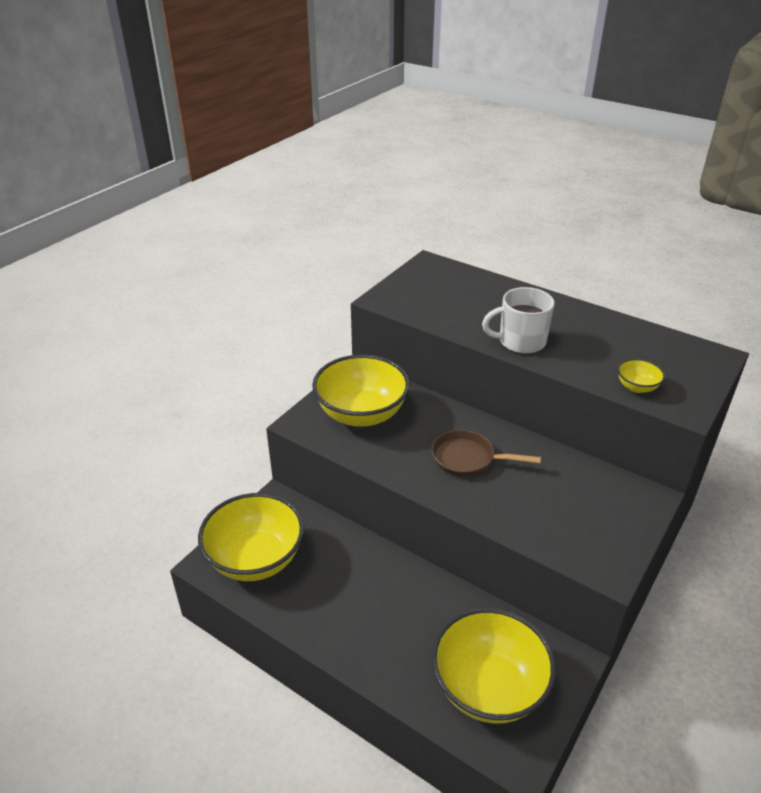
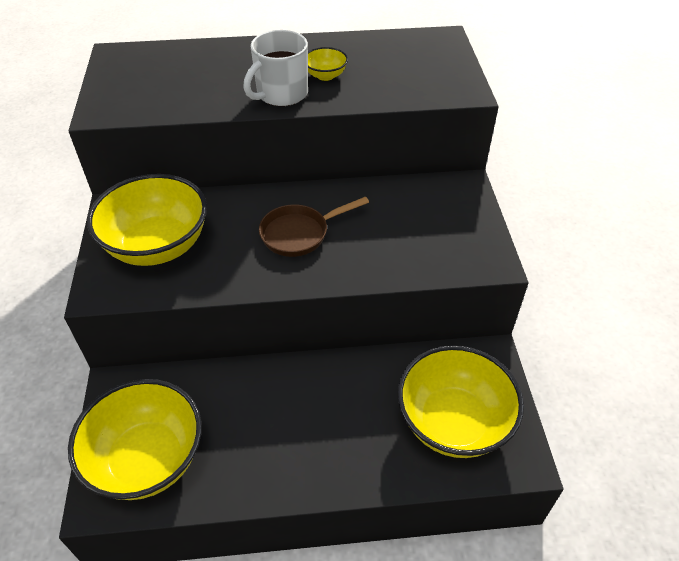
camera: 40 degrees left, 10 degrees up
(637, 387) = (413, 90): yellow bowl -> yellow bowl (325, 75)

